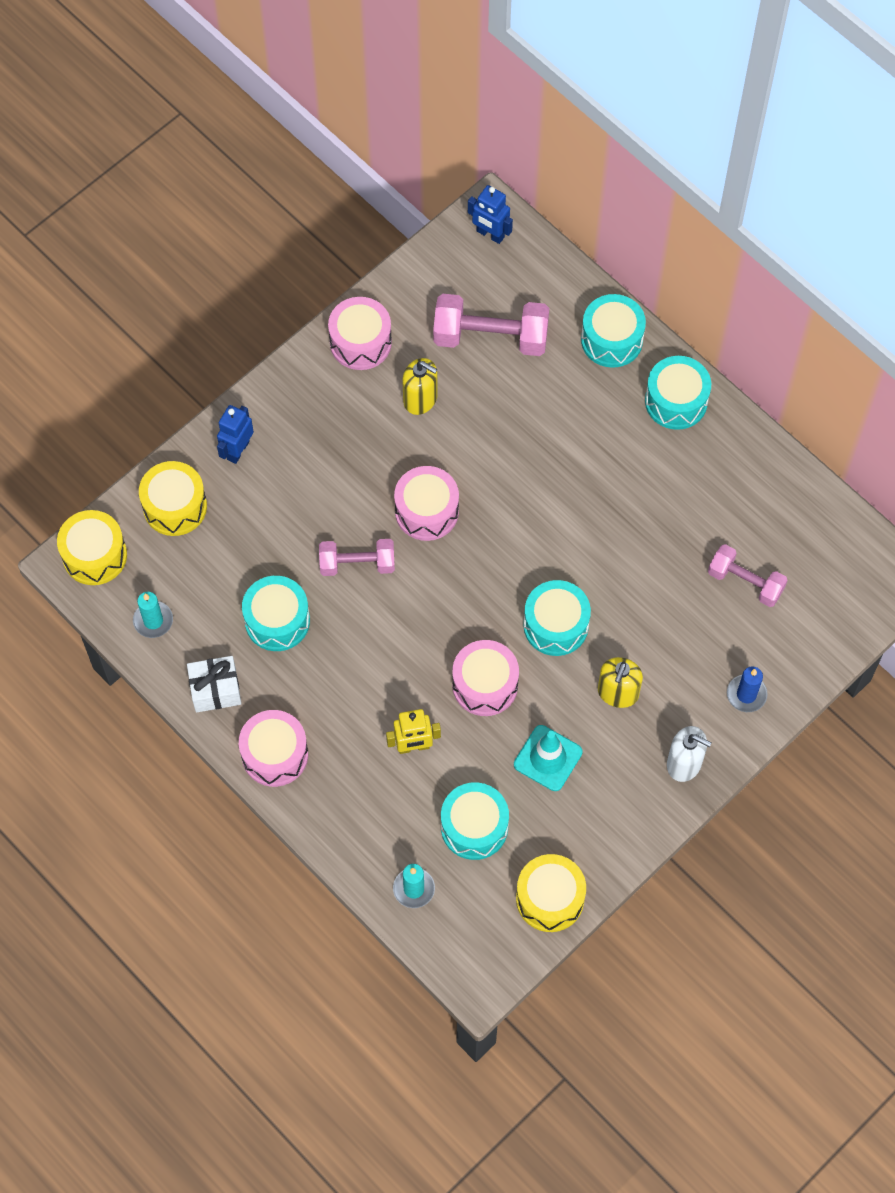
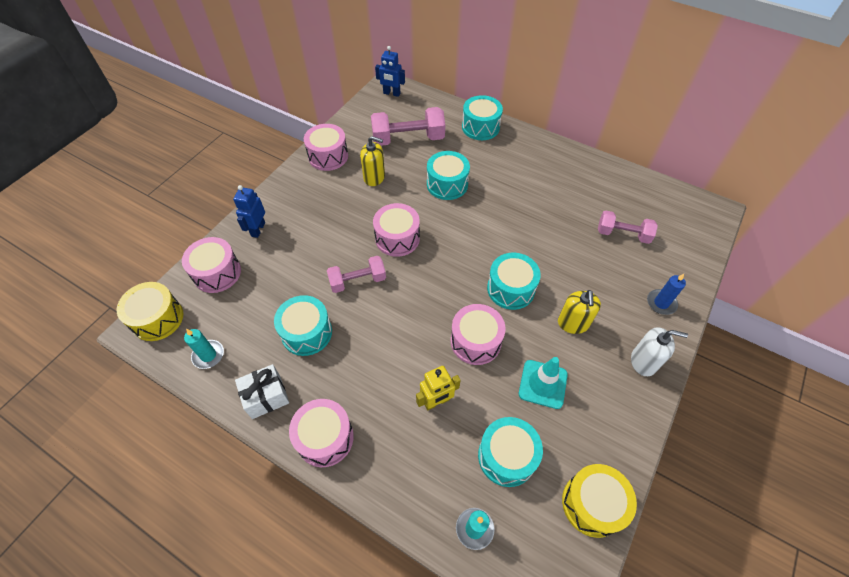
camera: 15 degrees left, 10 degrees down
(175, 506) = (217, 273): yellow drum -> pink drum
(676, 401) = (531, 148): turquoise drum -> turquoise drum (447, 184)

